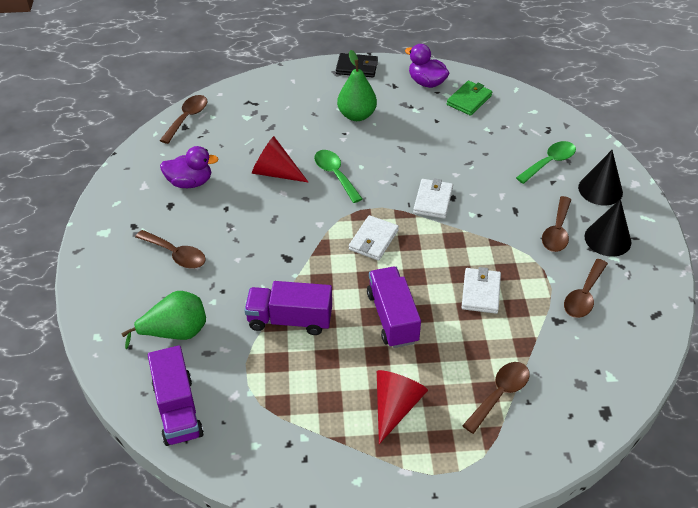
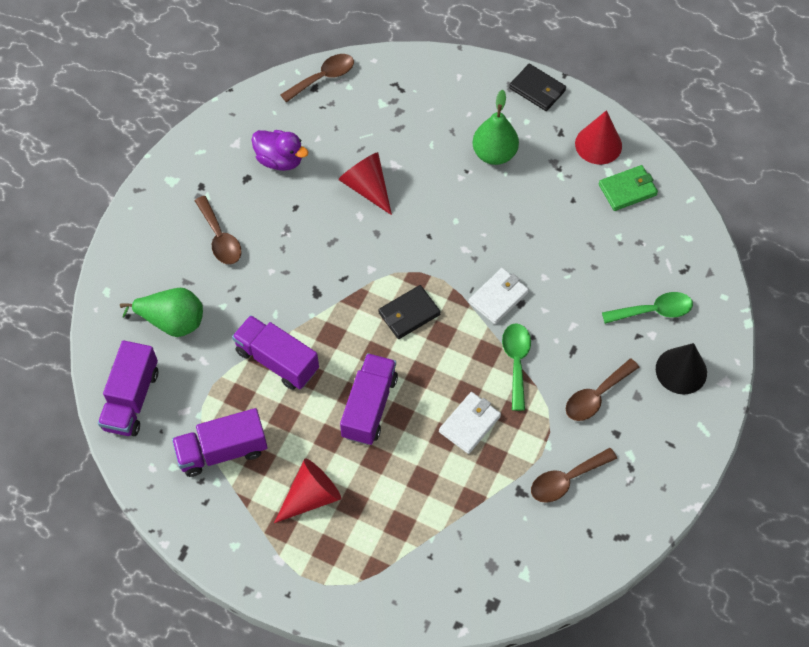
camera: 30 degrees right, 15 degrees up
(291, 410) = (222, 451): none -> purple truck
(335, 175) = (423, 218): green spoon -> green spoon (516, 362)
(373, 240) = (409, 314): white wallet -> black wallet
(426, 82) = (598, 144): purple duck -> red cone
(500, 394) = (410, 535): brown spoon -> none
(607, 239) = (641, 431): black cone -> none

